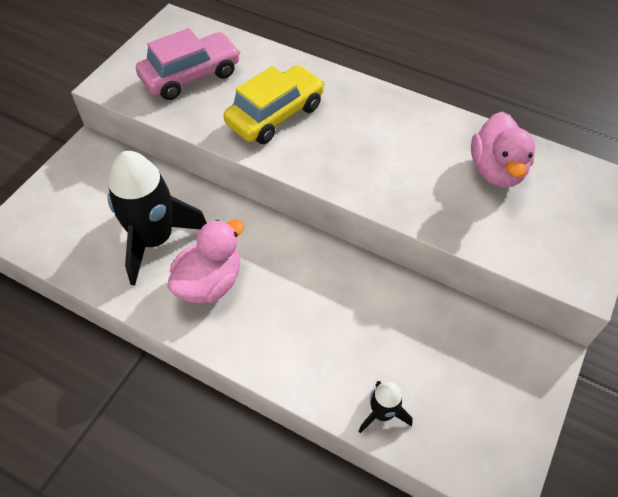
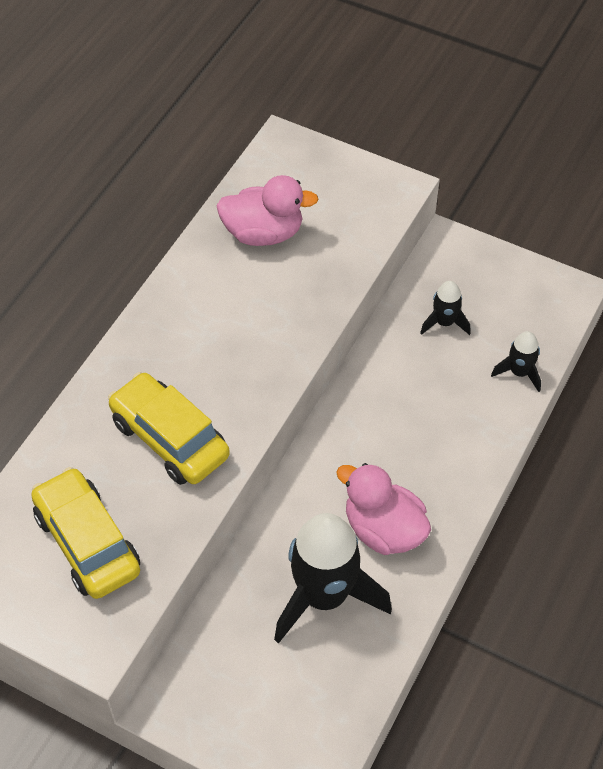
camera: 90 degrees left, 0 degrees up
(191, 76) = (87, 542): pink car -> yellow car
(440, 345) = (444, 322): none -> black rocket

